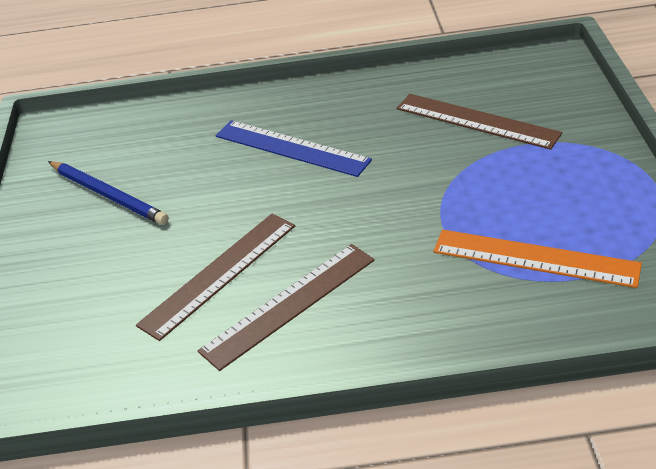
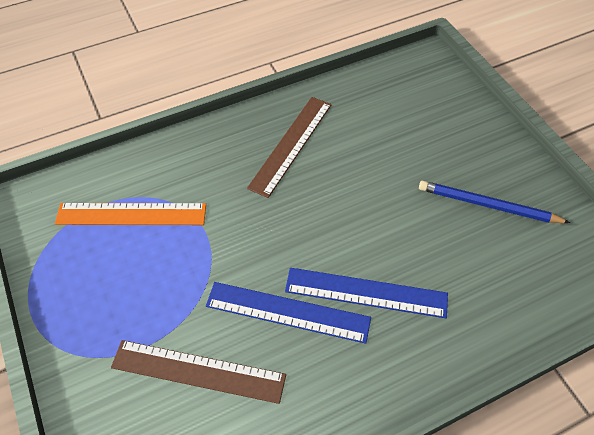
camera: 155 degrees right, 15 degrees up
(219, 274) = (350, 156): brown ruler -> none
(376, 145) = (287, 312): none -> blue ruler

